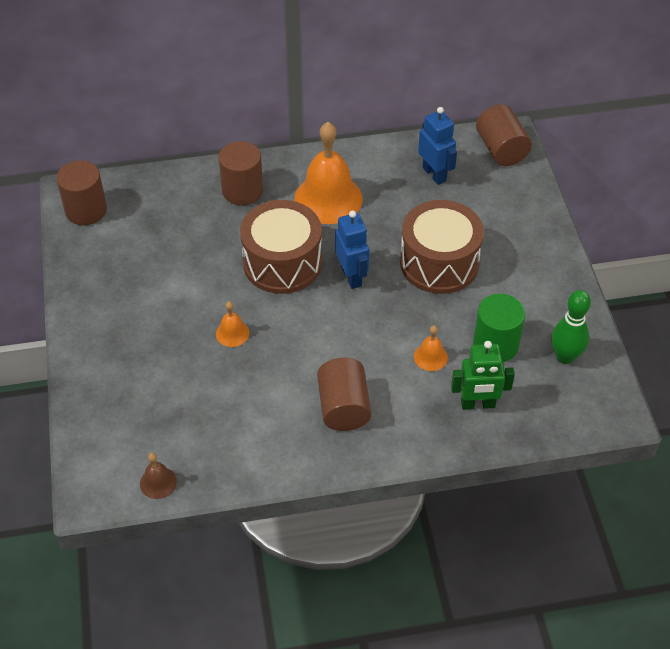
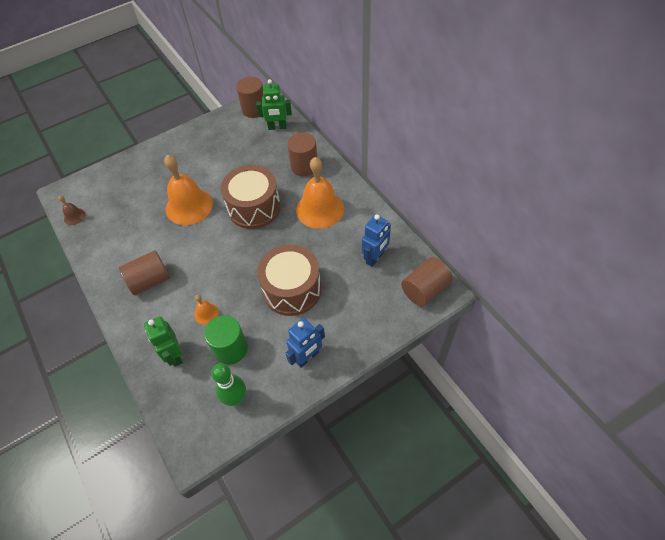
camera: 70 degrees right, 5 degrees up
(144, 196) = (277, 127): none -> green robot
(232, 333) = (189, 206): orange bell -> orange bell, size x2.22
(351, 276) = (258, 246): blue robot -> blue robot (307, 357)

